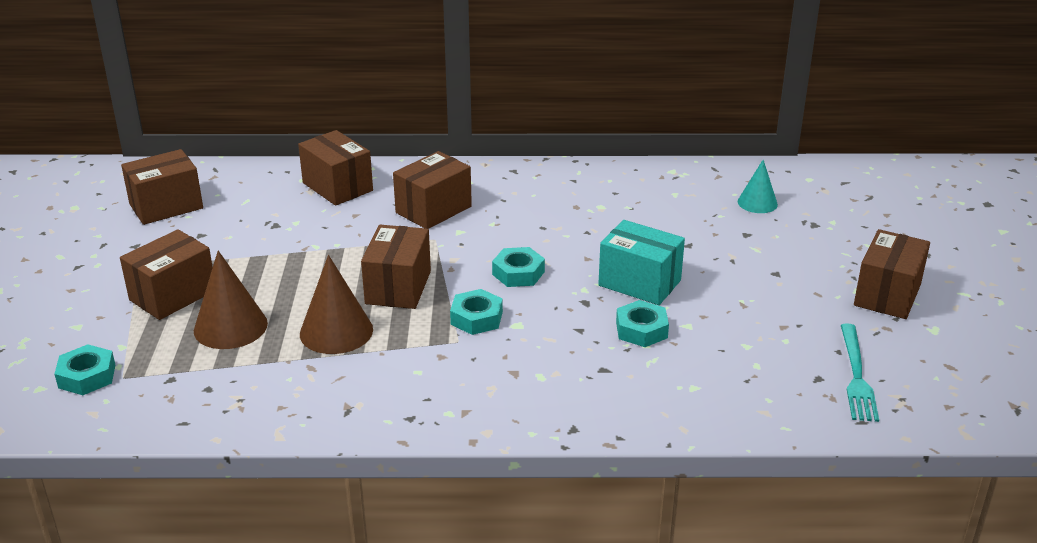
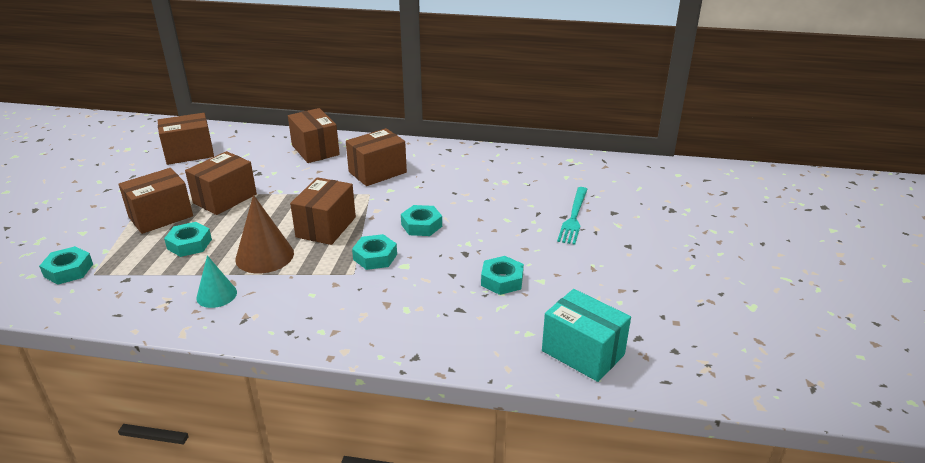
camera: 10 degrees right, 0 degrees up
(230, 327) = (189, 244): brown cone -> turquoise nut
(639, 283) = (514, 242): turquoise box -> turquoise box (583, 353)
(757, 203) = (630, 189): turquoise cone -> turquoise cone (216, 295)
(856, 376) = (672, 339): turquoise fork -> turquoise fork (573, 217)
(887, 295) = (718, 273): brown box -> brown box (225, 198)

